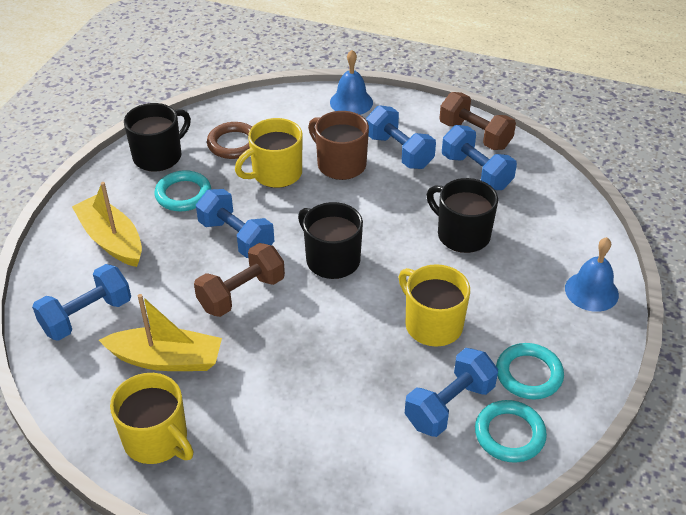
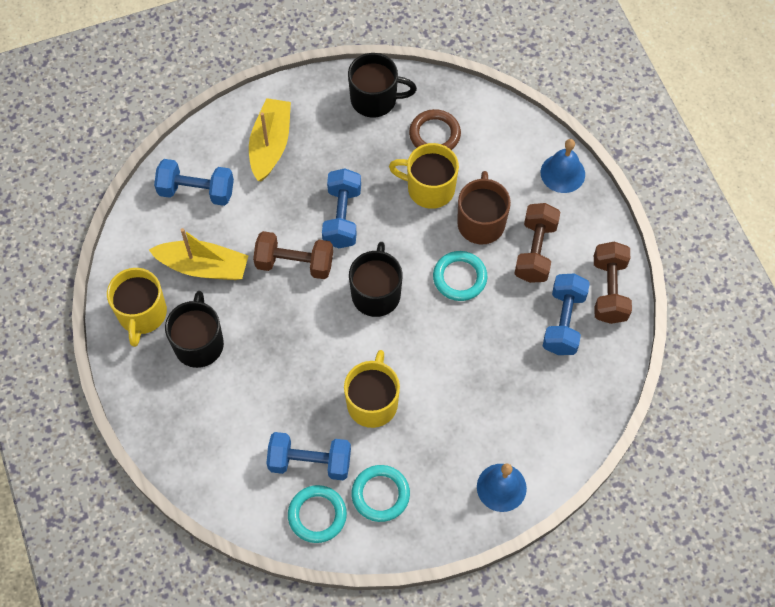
camera: 50 degrees right, 20 degrees up
(166, 359) = (203, 267): yellow boat -> yellow boat turned 45 degrees counterclockwise
(183, 194) = (352, 149): turquoise ring -> turquoise ring (459, 278)
(399, 151) = (535, 251): blue dumbbell -> brown dumbbell
(462, 234) = (481, 360): black mug -> black mug (199, 343)

